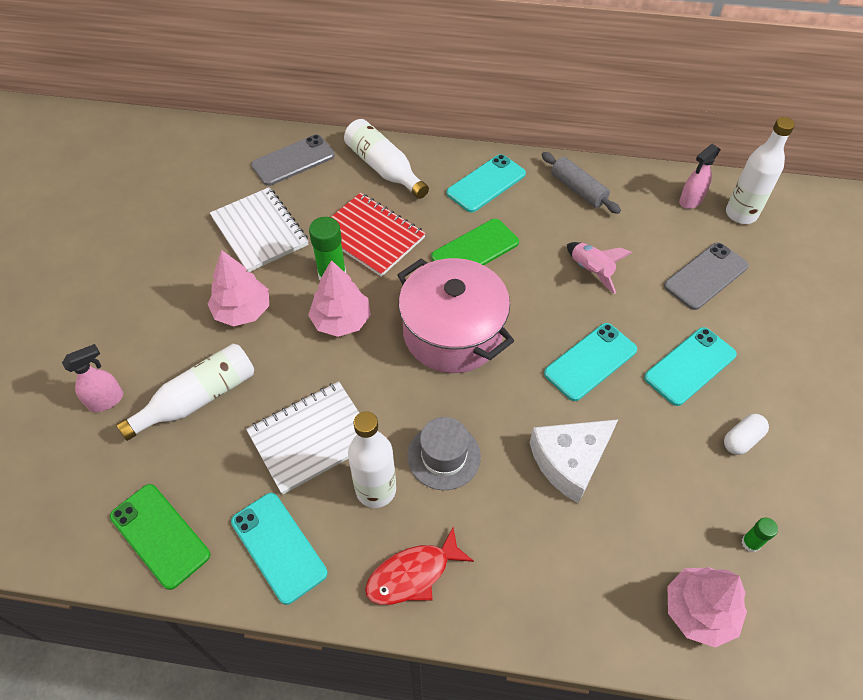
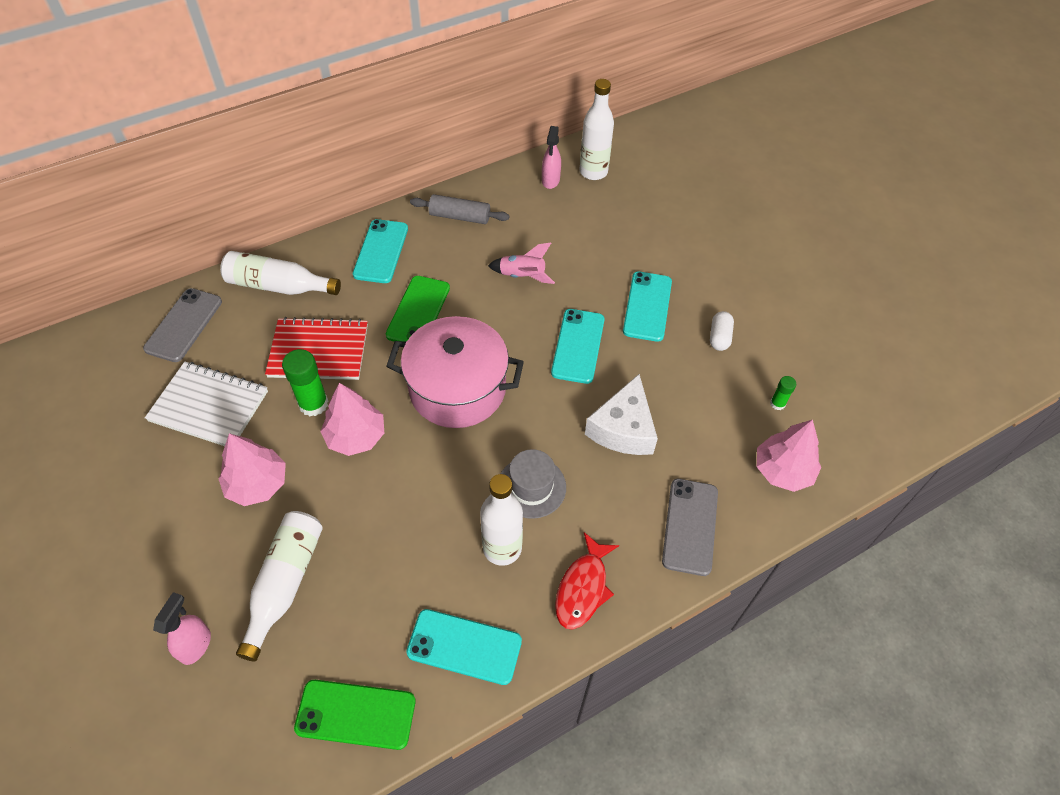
camera: 40 degrees left, 0 degrees up
(312, 438) = (415, 545): white notebook -> none
(706, 276) = (606, 233): grey phone -> grey phone (690, 526)

